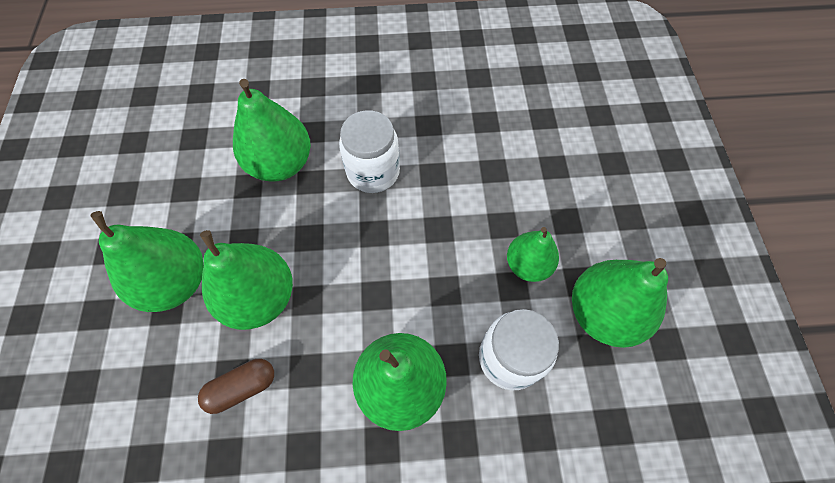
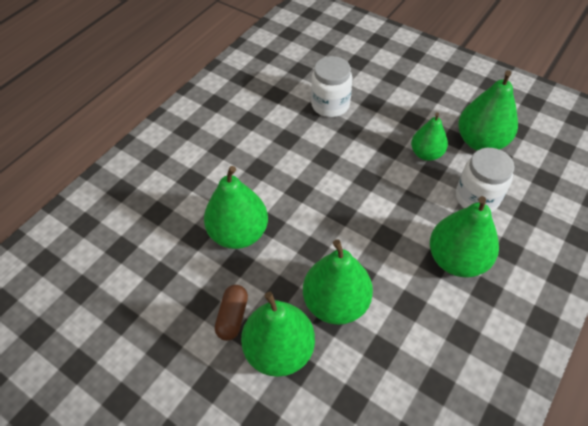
camera: 50 degrees left, 10 degrees down
(242, 387) = (395, 348): brown capsule -> brown capsule (232, 317)
(373, 172) = (295, 186): white jar -> white jar (330, 105)

